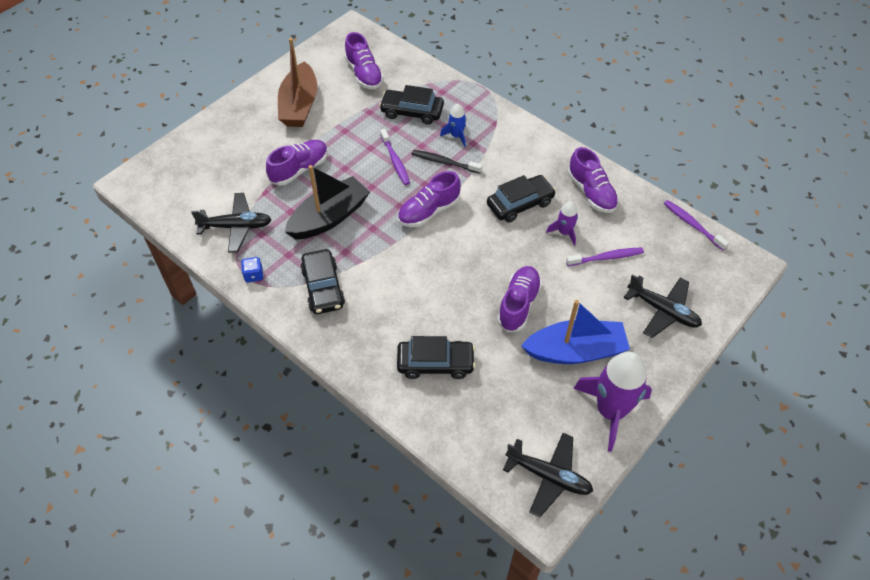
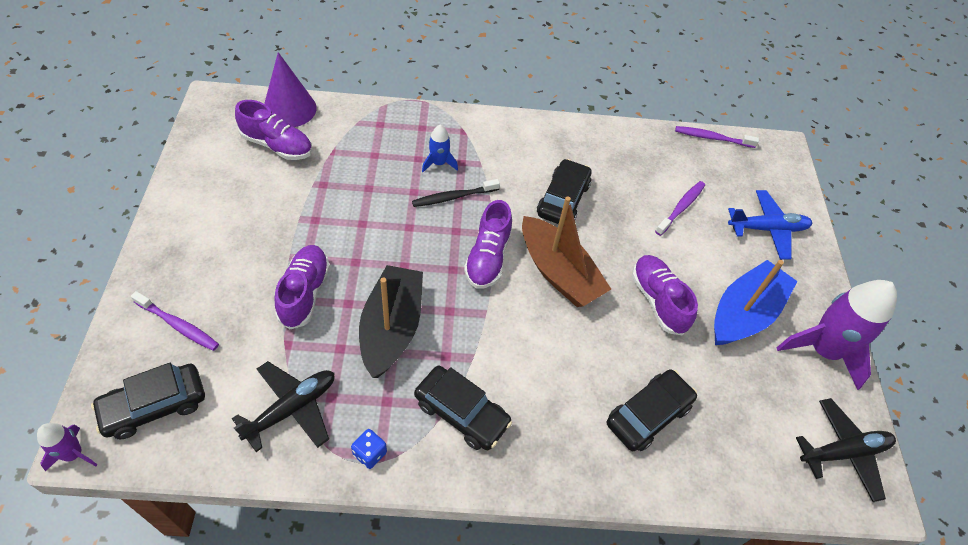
camera: 45 degrees left, 0 degrees up
(299, 105) = (233, 218): brown boat -> brown boat (559, 273)
(393, 54) = (289, 109): none -> purple cone
(395, 161) = (402, 223): purple toothbrush -> purple toothbrush (178, 325)
(412, 112) = (369, 161): black car -> black car (154, 406)
(564, 232) = (626, 205): purple rocket -> purple rocket (73, 454)
(591, 192) = (610, 153): purple shoe -> none
(663, 311) = (767, 229): black plane -> blue plane

